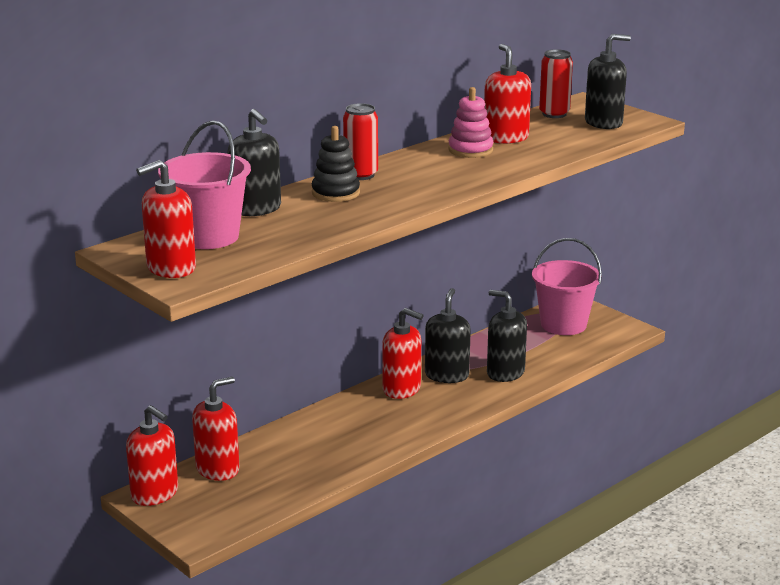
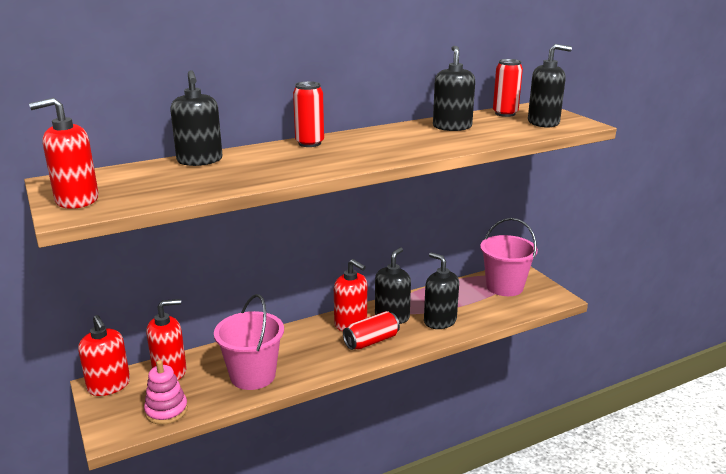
camera: 15 degrees right, 0 degrees up
(208, 237) = (137, 178): pink bucket -> pink bucket (253, 375)
(335, 193) = (276, 154): black stacking toy -> none
(437, 405) = (371, 341): none -> red can
(470, 150) = (415, 133): pink stacking toy -> pink stacking toy (166, 411)
(505, 138) = (452, 127): red soap dispenser -> black soap dispenser

